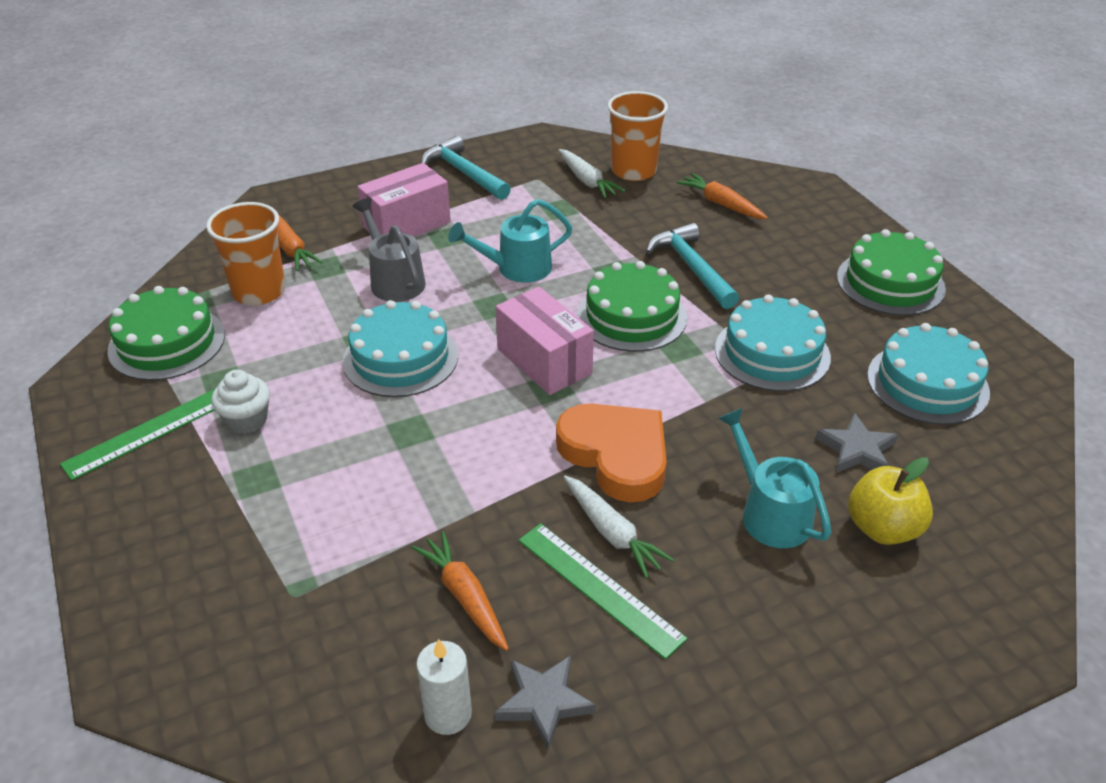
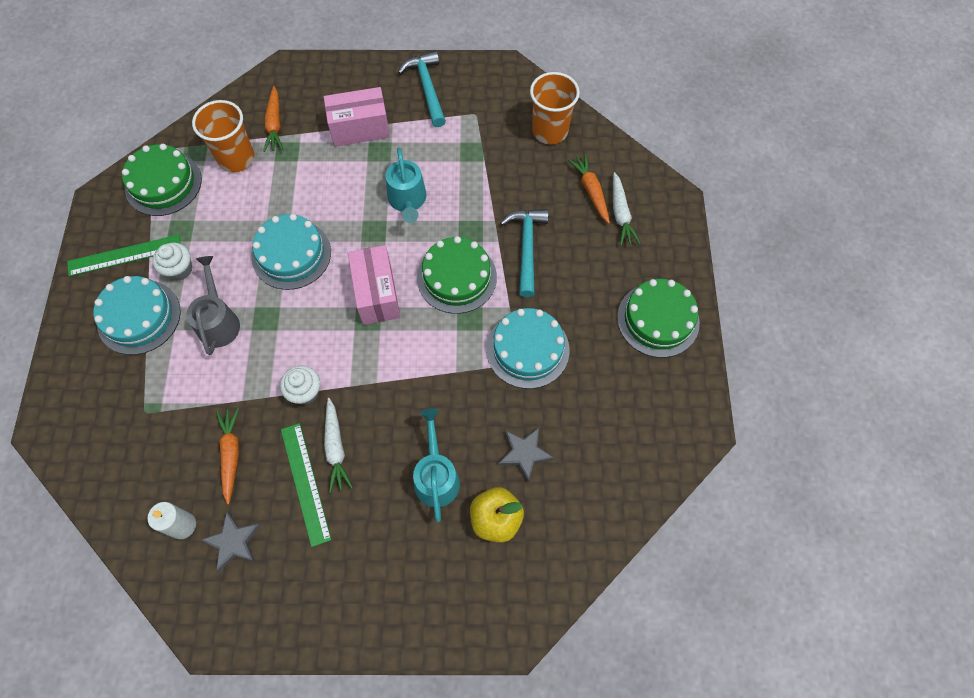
camera: 25 degrees right, 25 degrees up
(393, 280) = (323, 181): grey watering can -> grey watering can (218, 321)
(516, 268) = (408, 201): turquoise watering can -> turquoise watering can turned 105 degrees counterclockwise
(522, 488) = (305, 392): none -> white cupcake
(587, 181) = (509, 129): white carrot -> white carrot (620, 214)
(616, 455) = (374, 391): orange heart -> none
(927, 383) = (613, 420): turquoise cake -> turquoise cake (139, 317)

